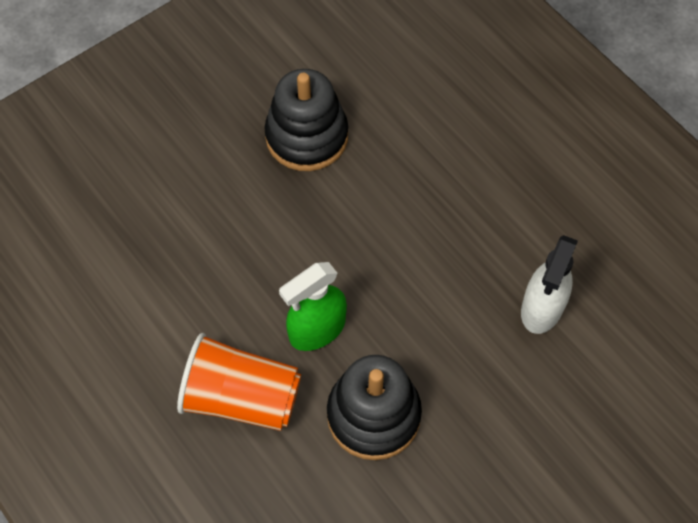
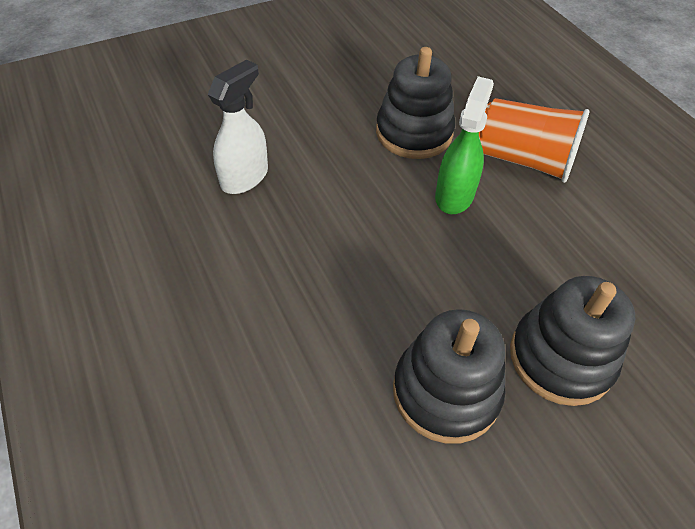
camera: 170 degrees left, 10 degrees down
(216, 178) = (561, 358): none -> black stacking toy
(317, 329) = (454, 195): green spray bottle -> green spray bottle turned 45 degrees counterclockwise

